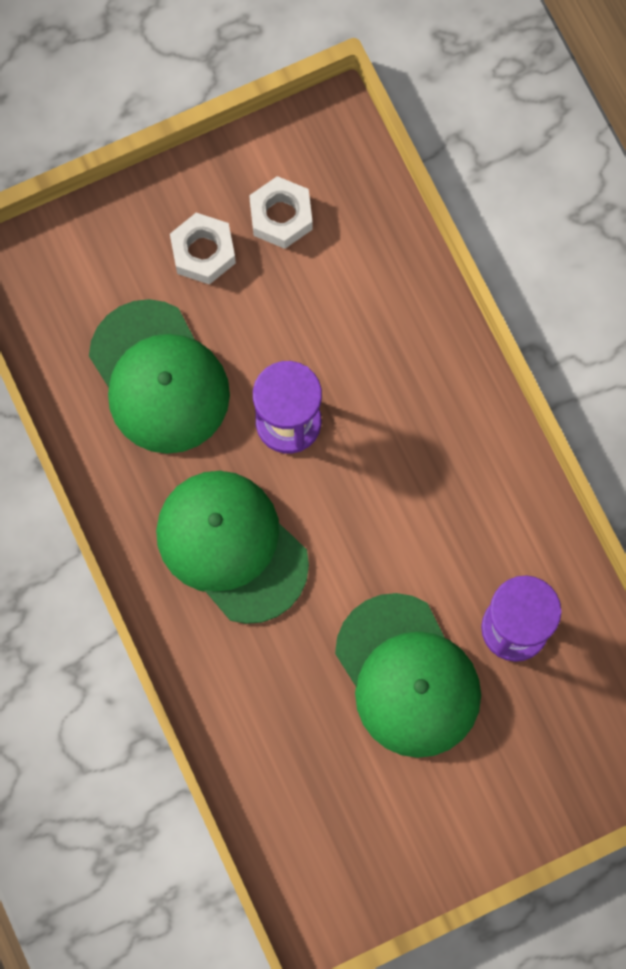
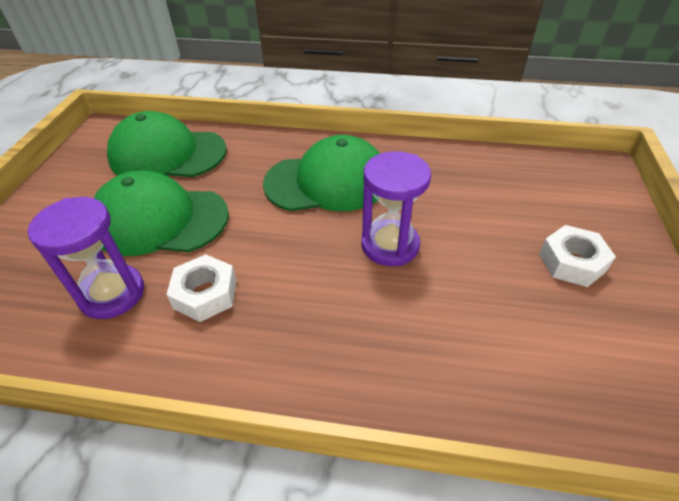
camera: 125 degrees right, 30 degrees down
(159, 377) = (473, 198): green cap -> green cap (167, 154)
(281, 216) = (590, 329): white nut -> white nut (205, 294)

